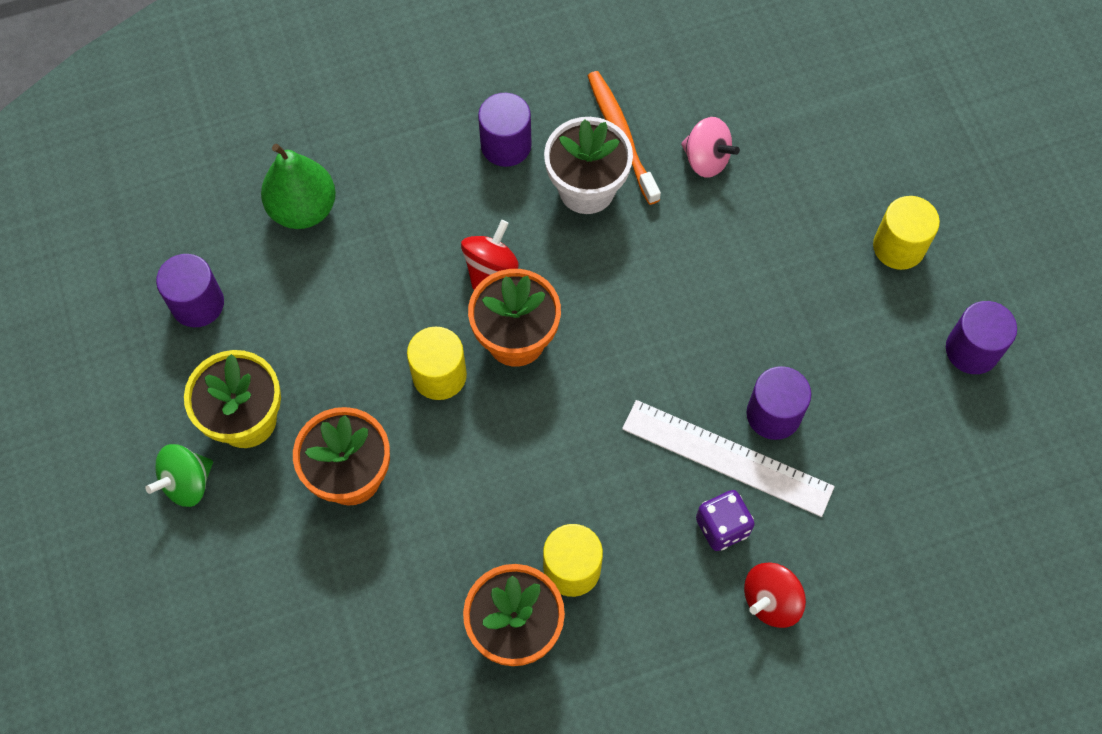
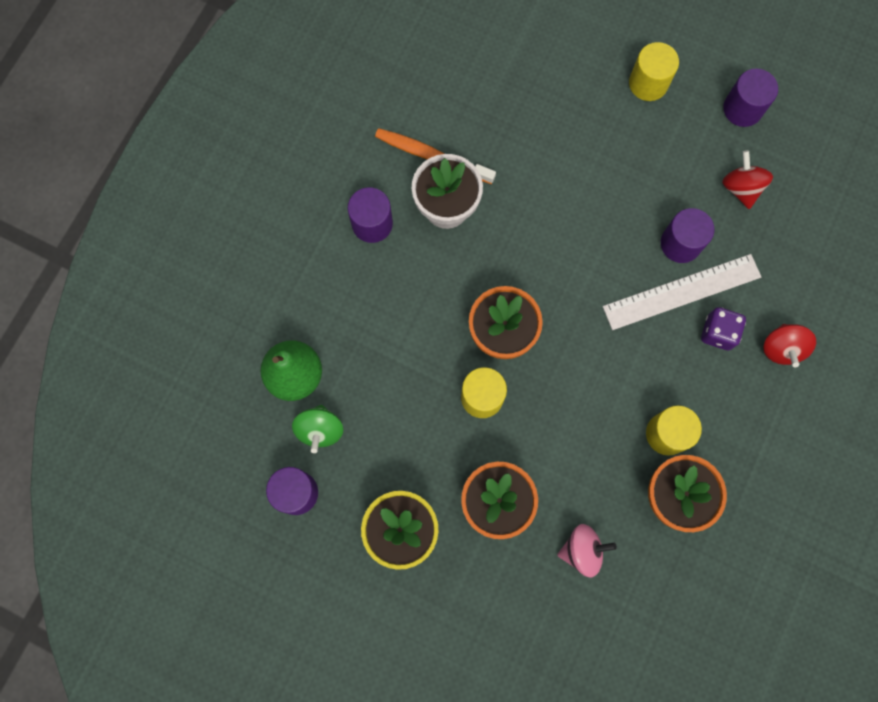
camera: 45 degrees left, 10 degrees up
(187, 483) = (409, 601): green spinning top -> green spinning top (320, 430)
(490, 267) = (442, 306): red spinning top -> red spinning top (741, 188)
(706, 159) = (494, 127): pink spinning top -> pink spinning top (582, 550)

